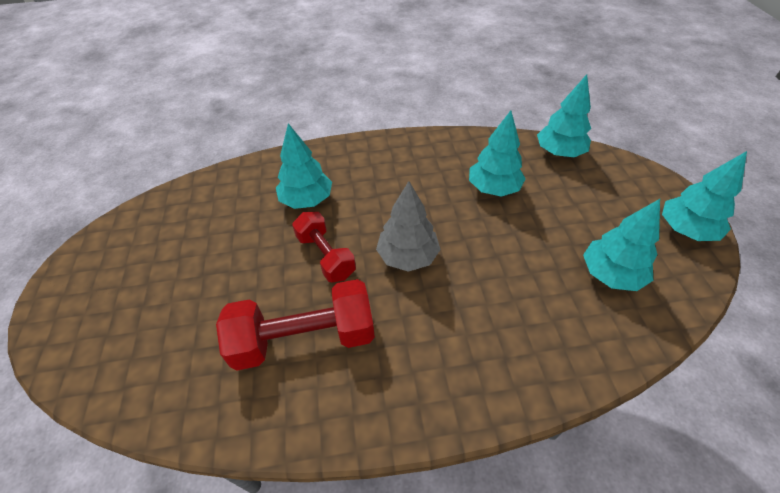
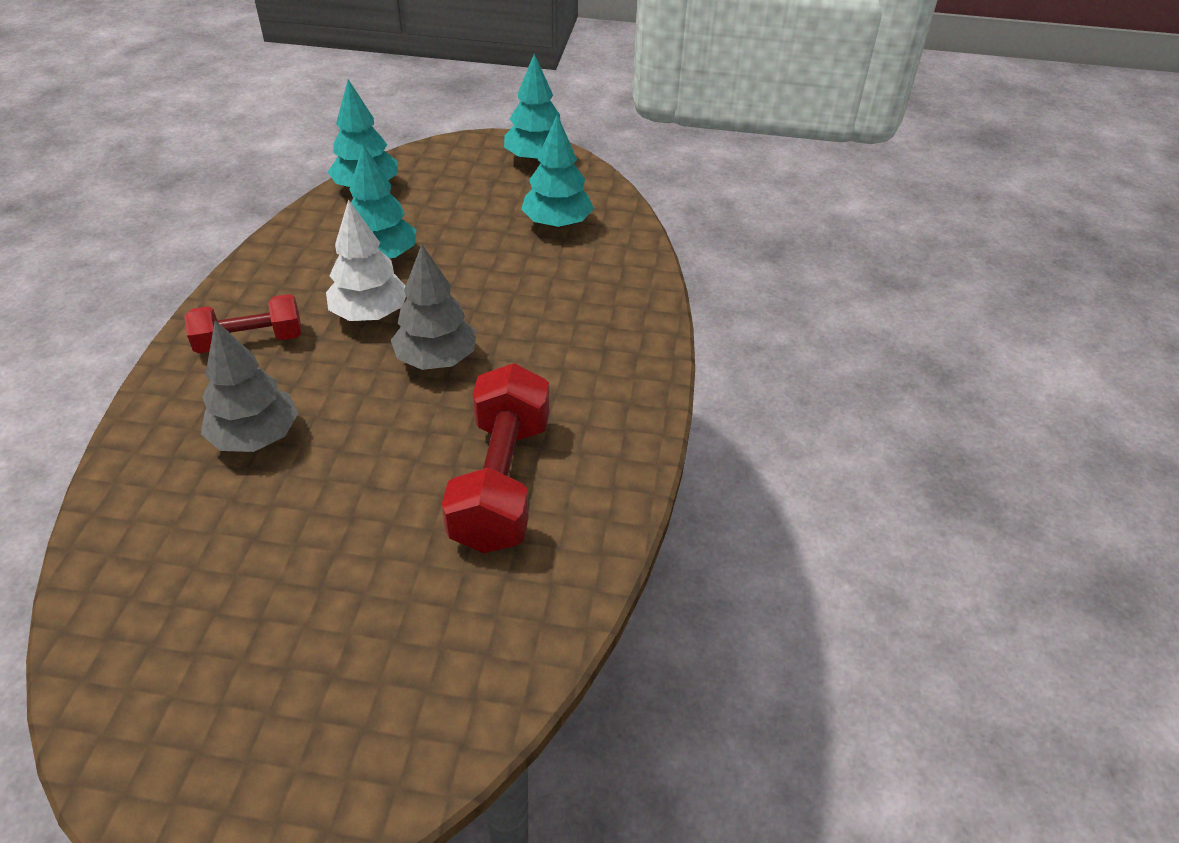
camera: 75 degrees left, 5 degrees down
(307, 200) = (256, 437): turquoise tree -> grey tree
(325, 256) = (382, 436): red dumbbell -> red dumbbell (250, 341)
(433, 206) = (370, 314): none -> white tree

